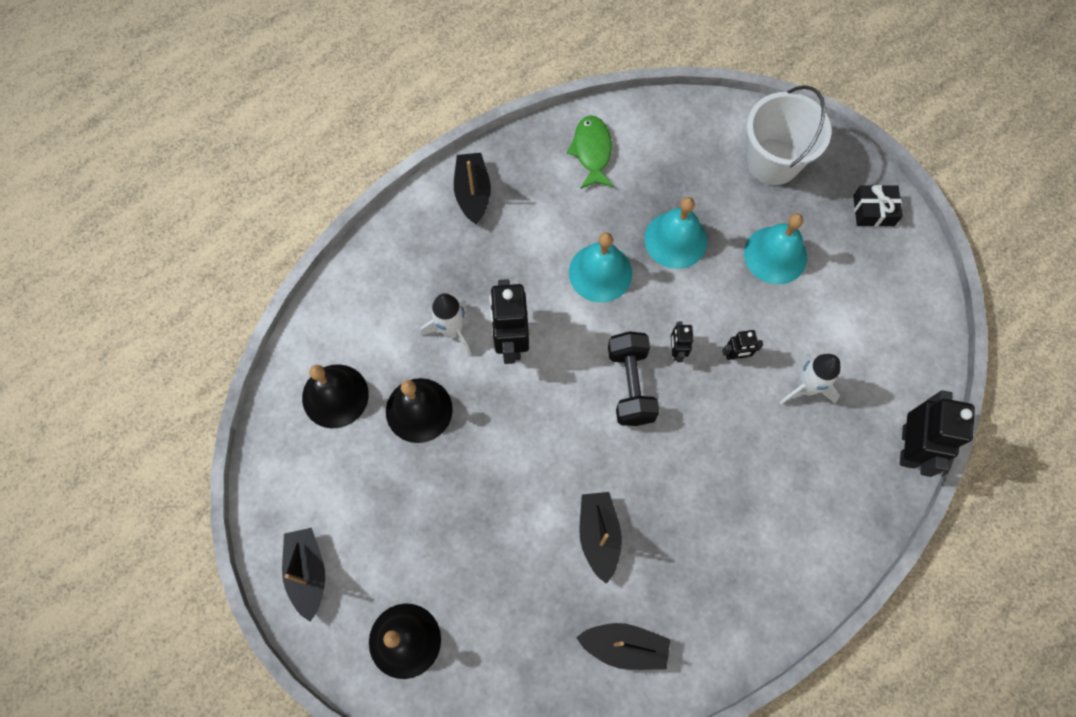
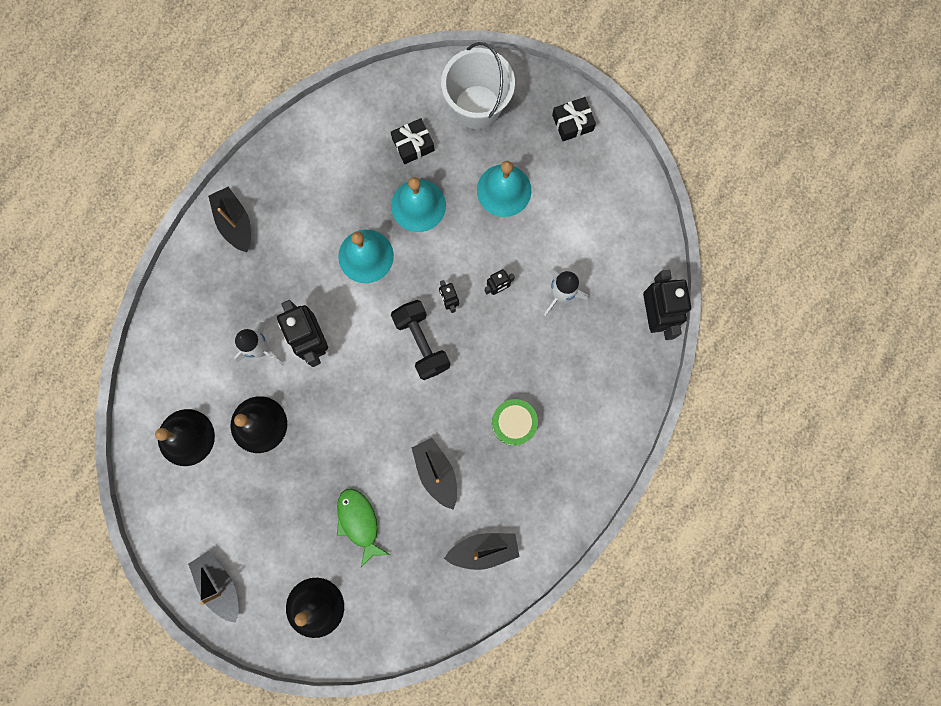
camera: 20 degrees left, 10 degrees up
(592, 151) = (323, 150): green fish -> green fish (359, 522)
(690, 177) = (413, 144): none -> black gift
(707, 511) = (514, 423): none -> green drum

